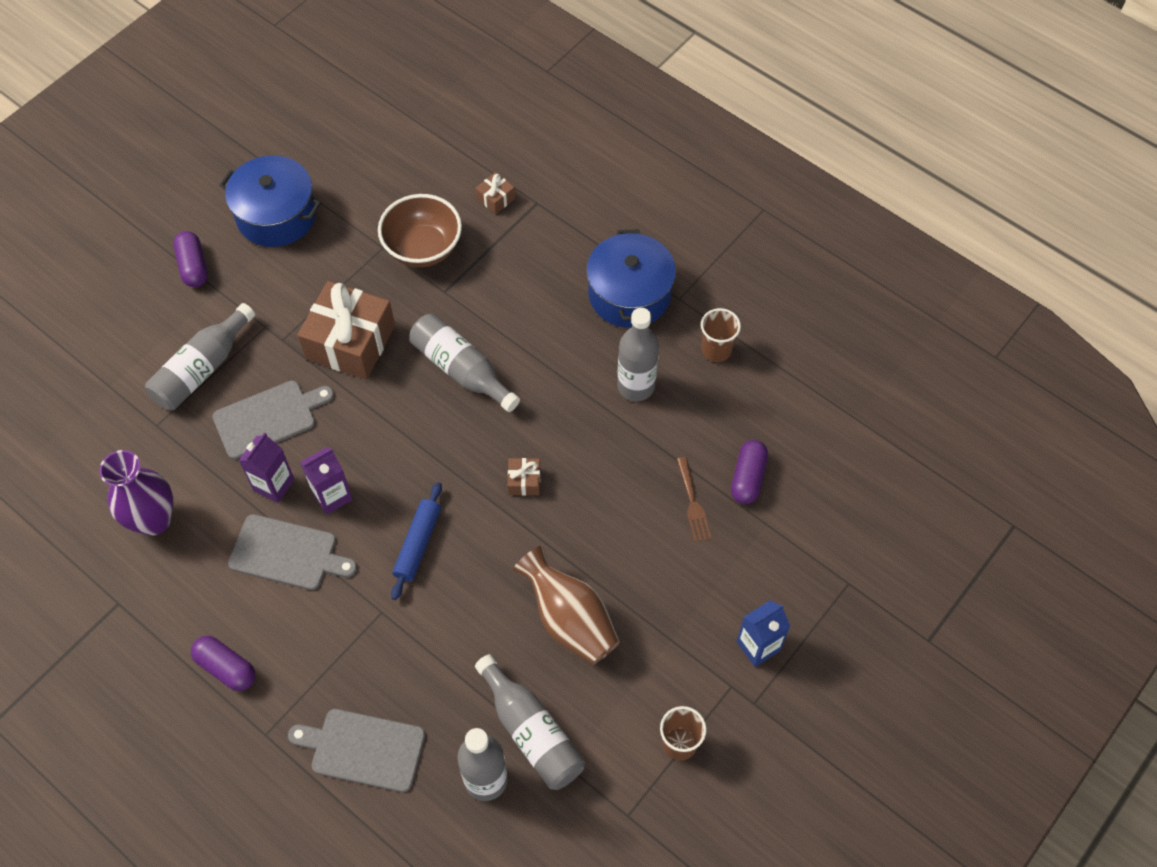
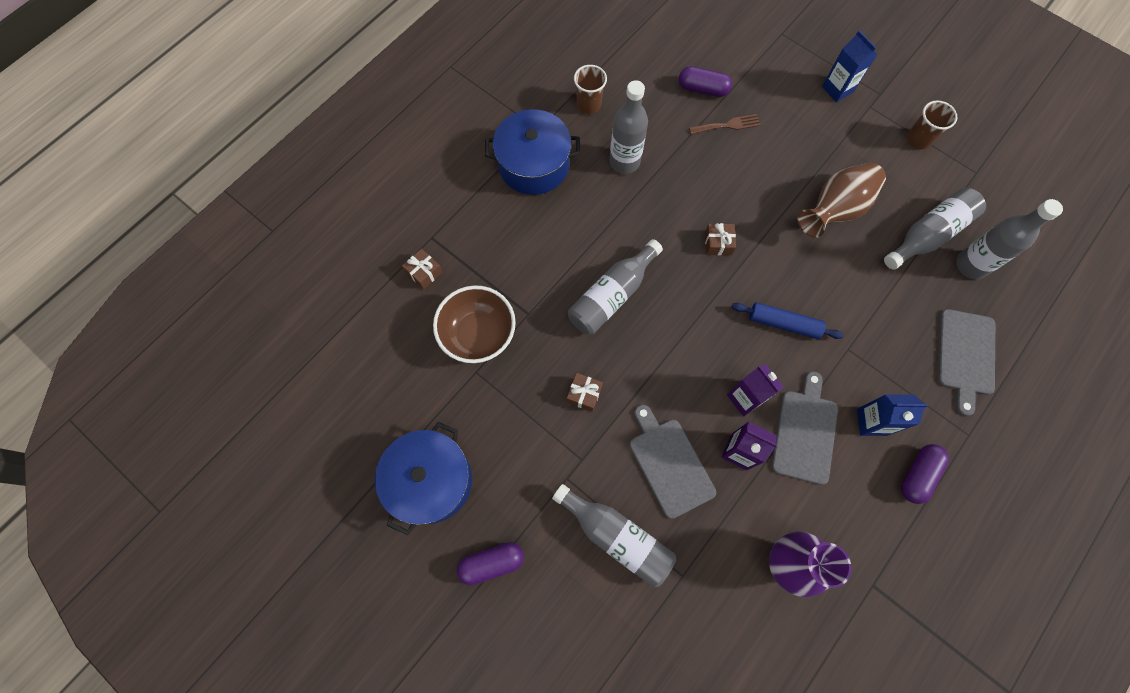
camera: 90 degrees left, 10 degrees up
(292, 626) = (871, 422): none -> blue carton
(350, 342) = (584, 394): brown gift -> brown gift, size x0.43

